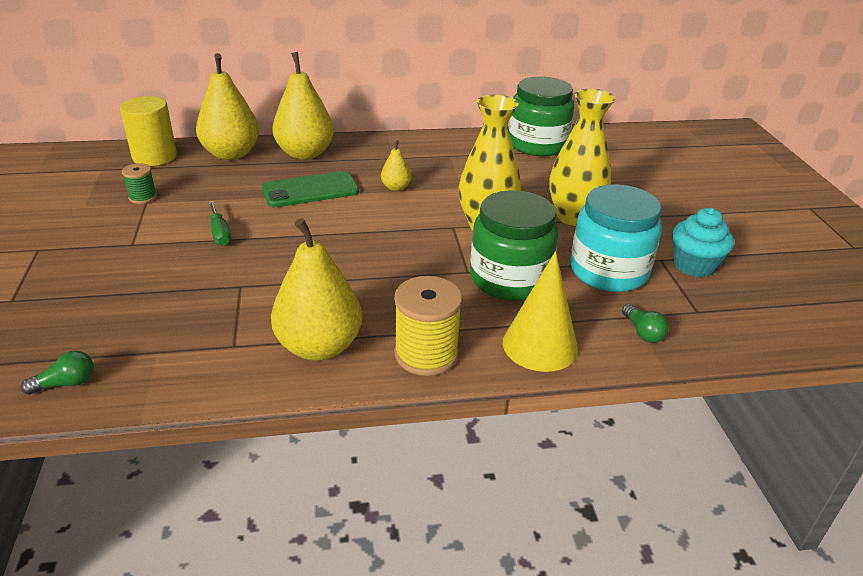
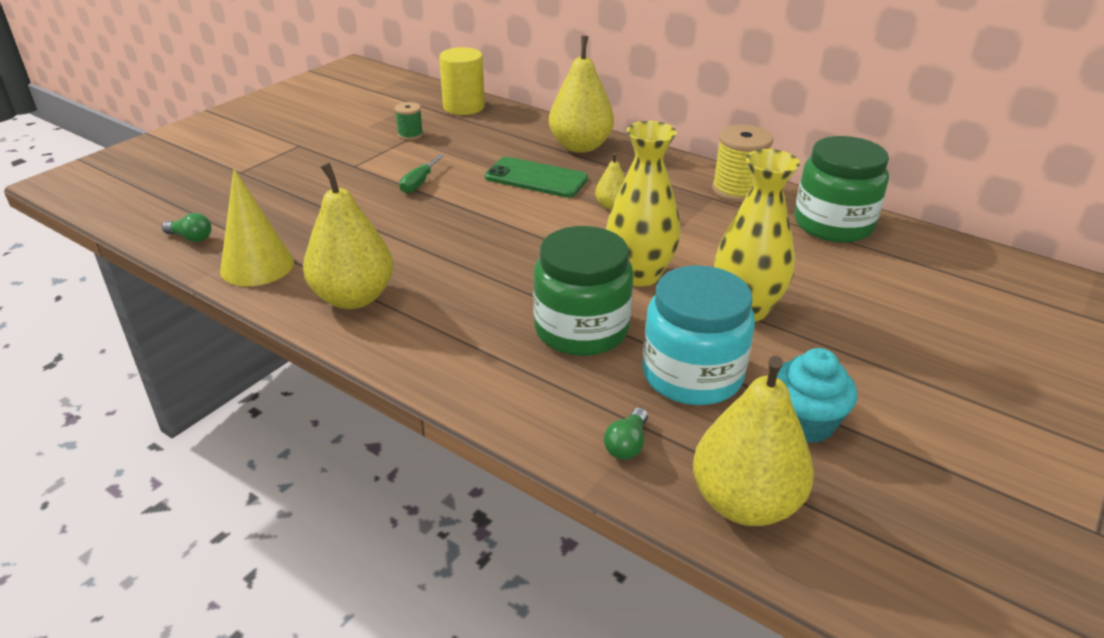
camera: 45 degrees right, 0 degrees up
(231, 154) = (521, 125): yellow pear -> yellow pear (744, 503)
(426, 354) = (414, 347): yellow spool -> yellow spool (737, 190)
(540, 345) = (512, 395): yellow cone -> yellow cone (257, 266)

